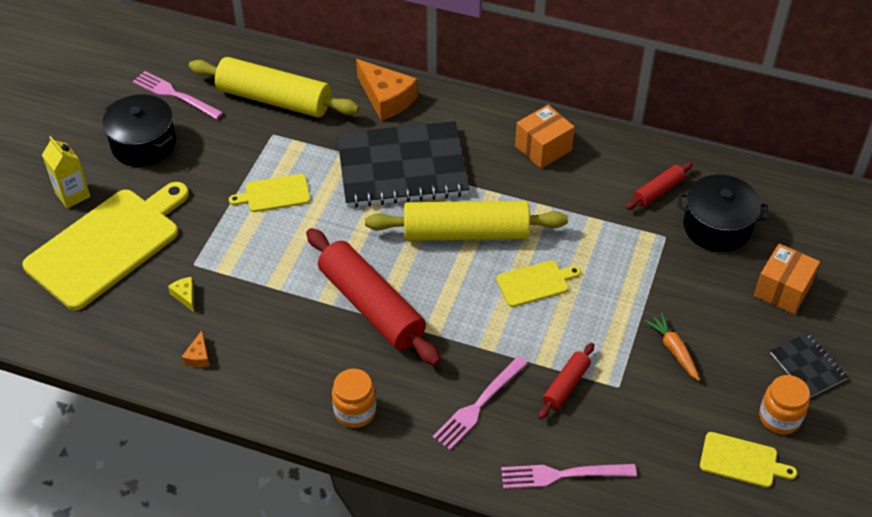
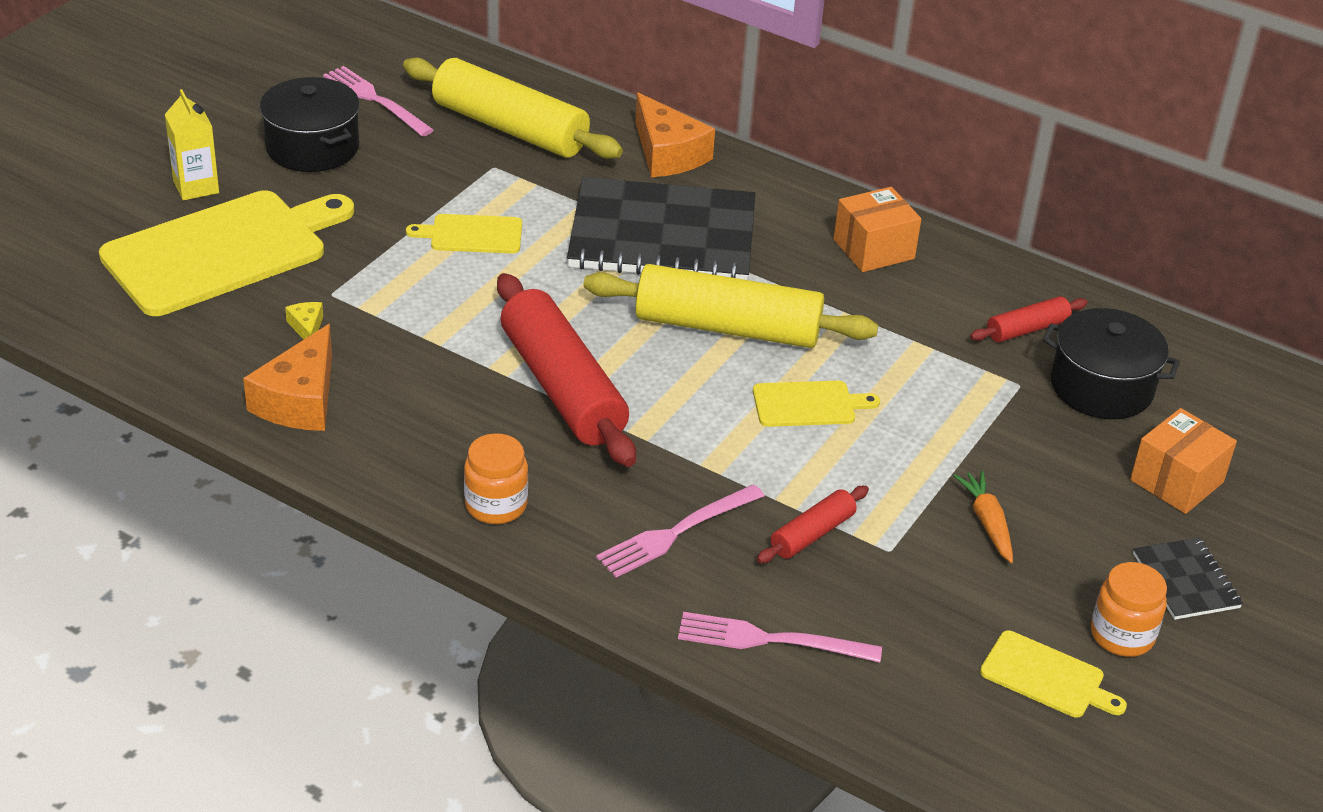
camera: 10 degrees right, 10 degrees down
(198, 356) = (300, 400): orange cheese -> orange cheese, size x2.20

